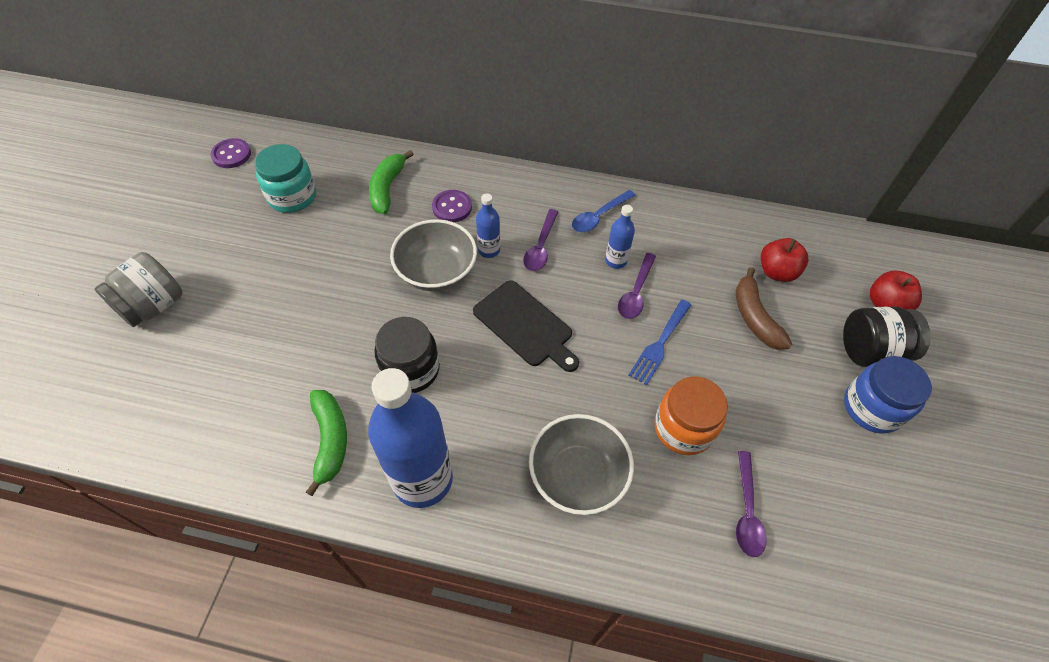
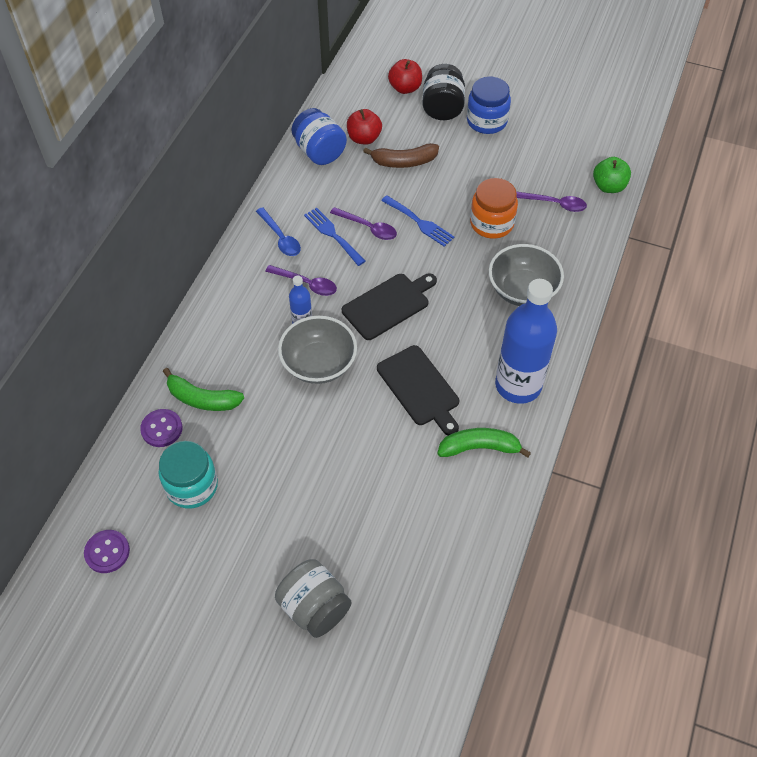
camera: 80 degrees left, 0 degrees up
(411, 369) = (420, 388): black jar -> black cutting board
(452, 207) = (242, 346): purple button -> purple button (162, 429)
(616, 261) = (332, 234): blue bottle -> blue fork
(736, 233) = (319, 152): none -> blue jar
(812, 595) = (608, 186): none -> green apple

